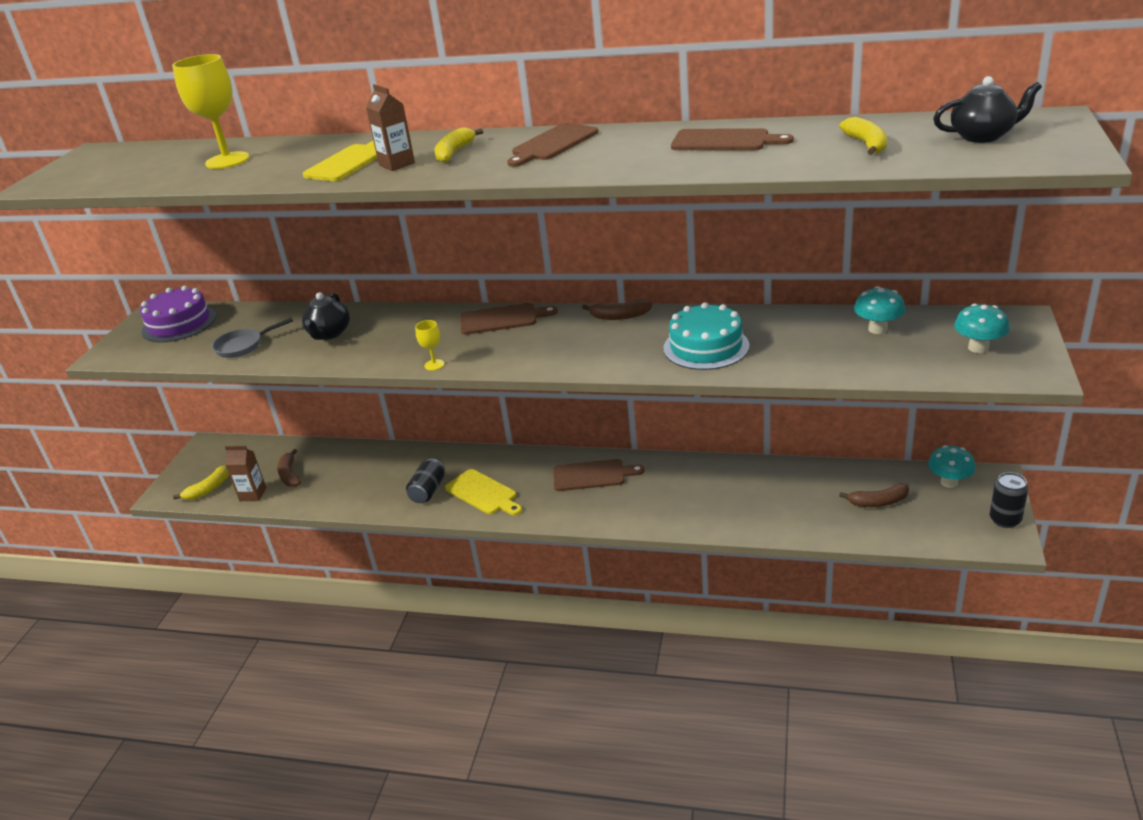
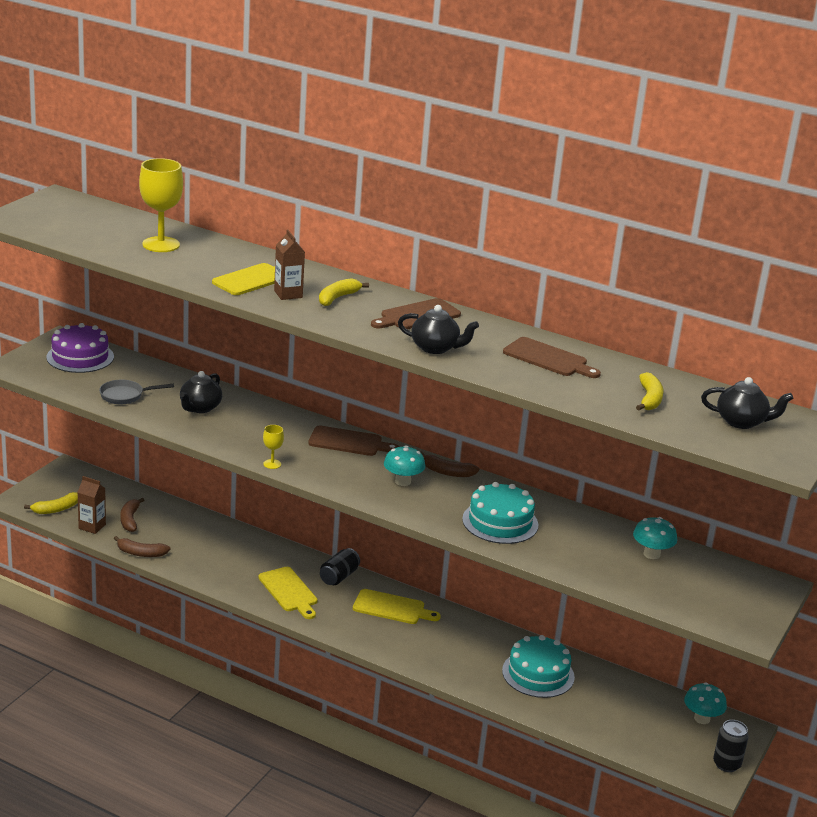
camera: 10 degrees right, 5 degrees down
(428, 491) = (242, 573): black can -> black can (339, 577)
(592, 475) = (392, 608): brown cutting board -> yellow cutting board
(596, 165) = (435, 348): none -> black teapot
(770, 492) = (538, 674): none -> turquoise cake
(878, 502) = (627, 713): brown banana -> brown banana (141, 553)
(978, 348) = (720, 596): turquoise mushroom -> turquoise mushroom (403, 481)

